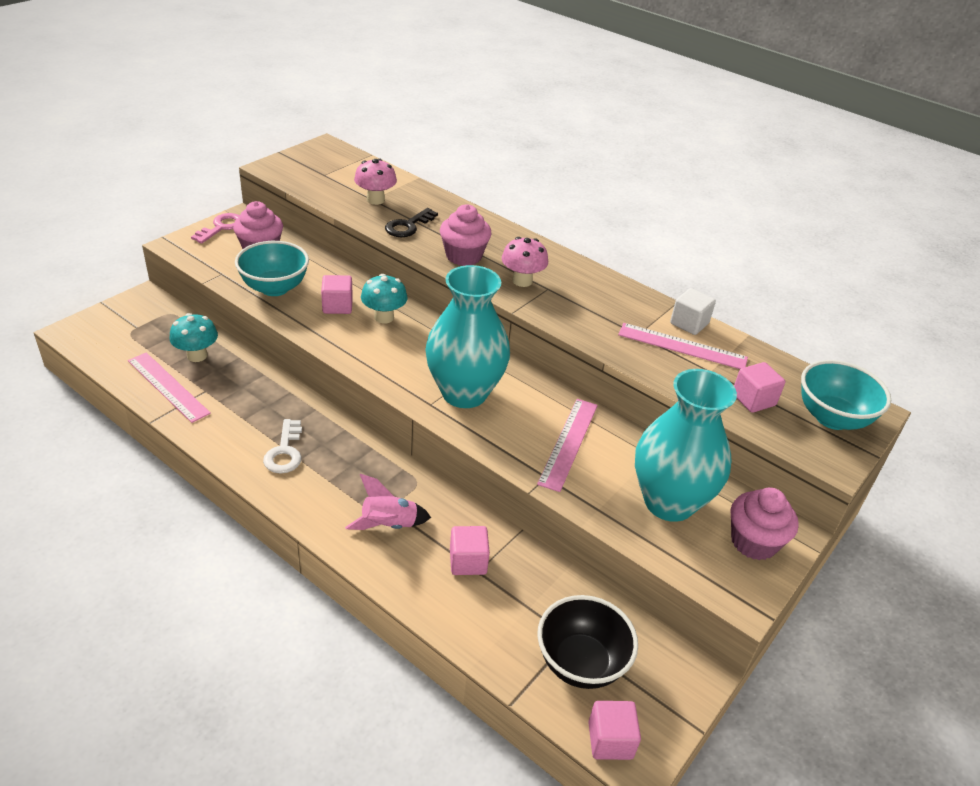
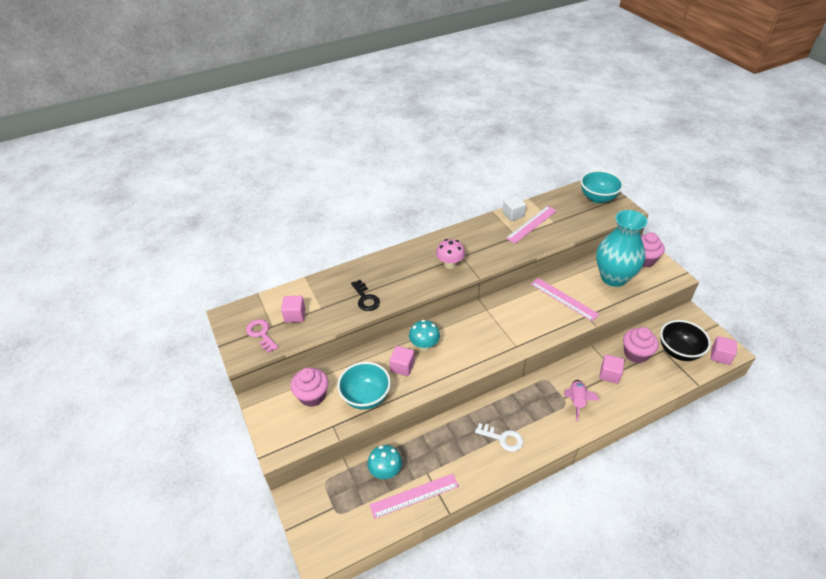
camera: 60 degrees left, 5 degrees up
(221, 227) = (267, 415): pink key -> pink key (261, 334)
(375, 200) = (323, 306): pink mushroom -> none
(463, 256) = (413, 282): pink cupcake -> pink cupcake (636, 354)
(464, 393) = (511, 328): turquoise vase -> none
(753, 400) = (579, 217): pink cube -> pink cube (295, 315)

